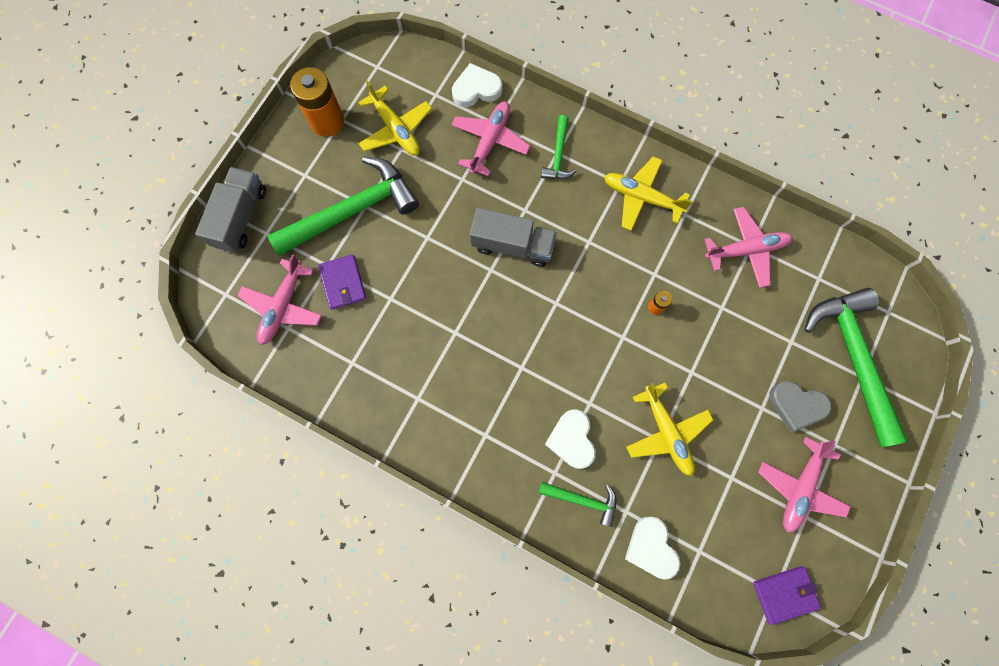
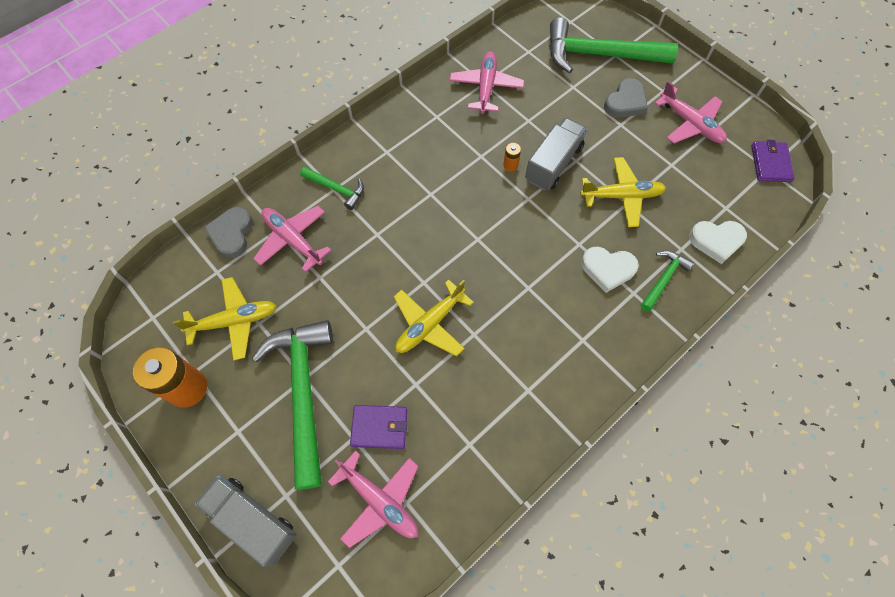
camera: 70 degrees left, 10 degrees down
(476, 89) = (232, 234): white heart -> grey heart
(512, 245) = (407, 256): grey truck -> grey truck (553, 163)
(641, 197) = (407, 141): yellow plane -> yellow plane (429, 324)

